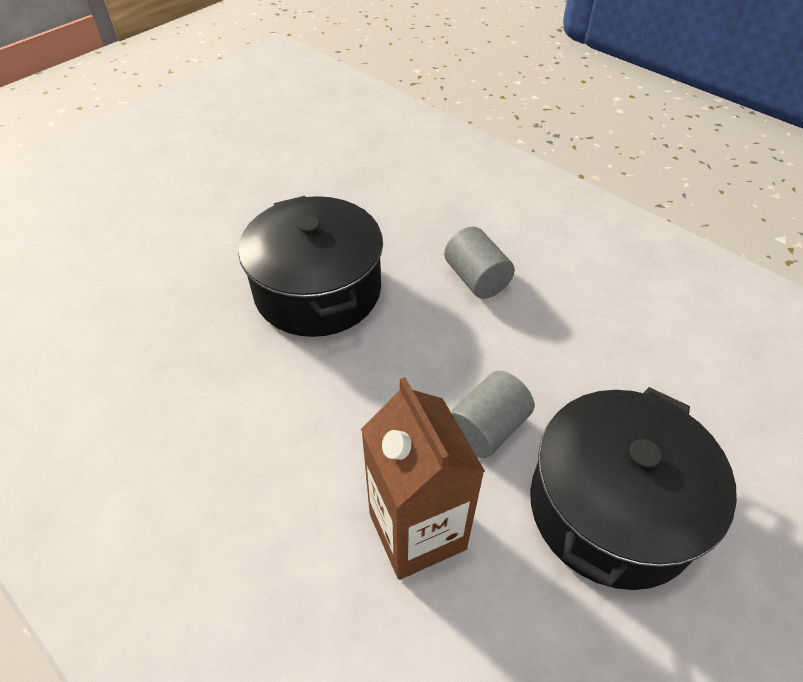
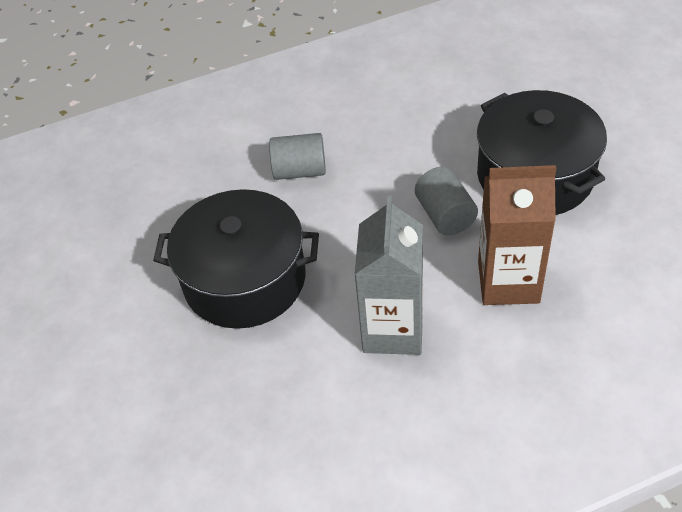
camera: 60 degrees left, 0 degrees up
(301, 433) = (393, 330): none -> grey carton

